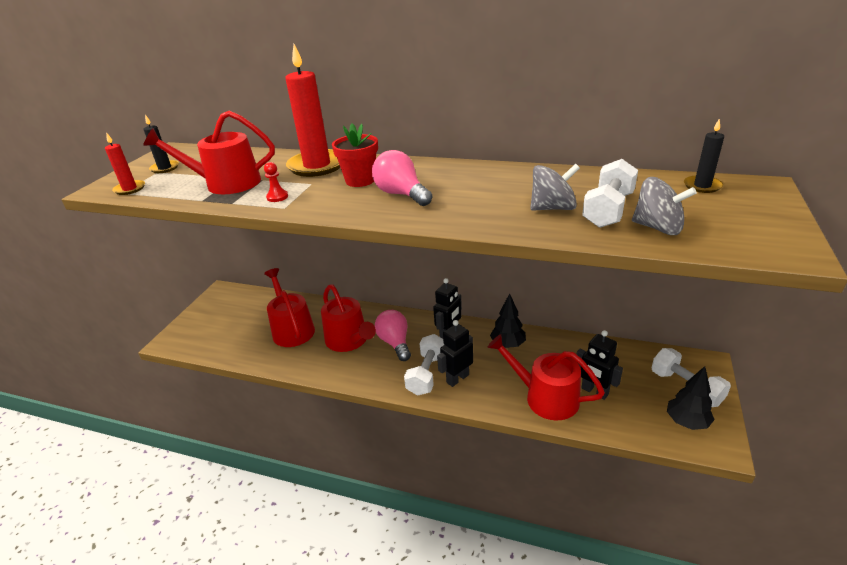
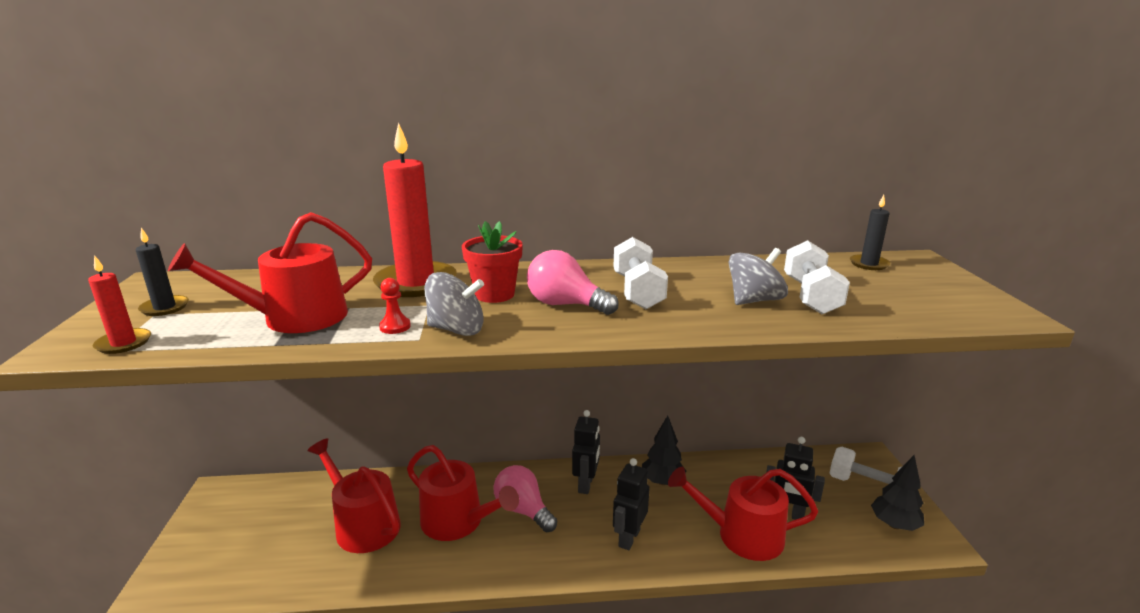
camera: 25 degrees left, 10 degrees down
(427, 374) = (588, 542): white dumbbell -> white dumbbell (637, 291)
(657, 228) = (875, 307): grey spinning top -> grey spinning top (456, 329)

